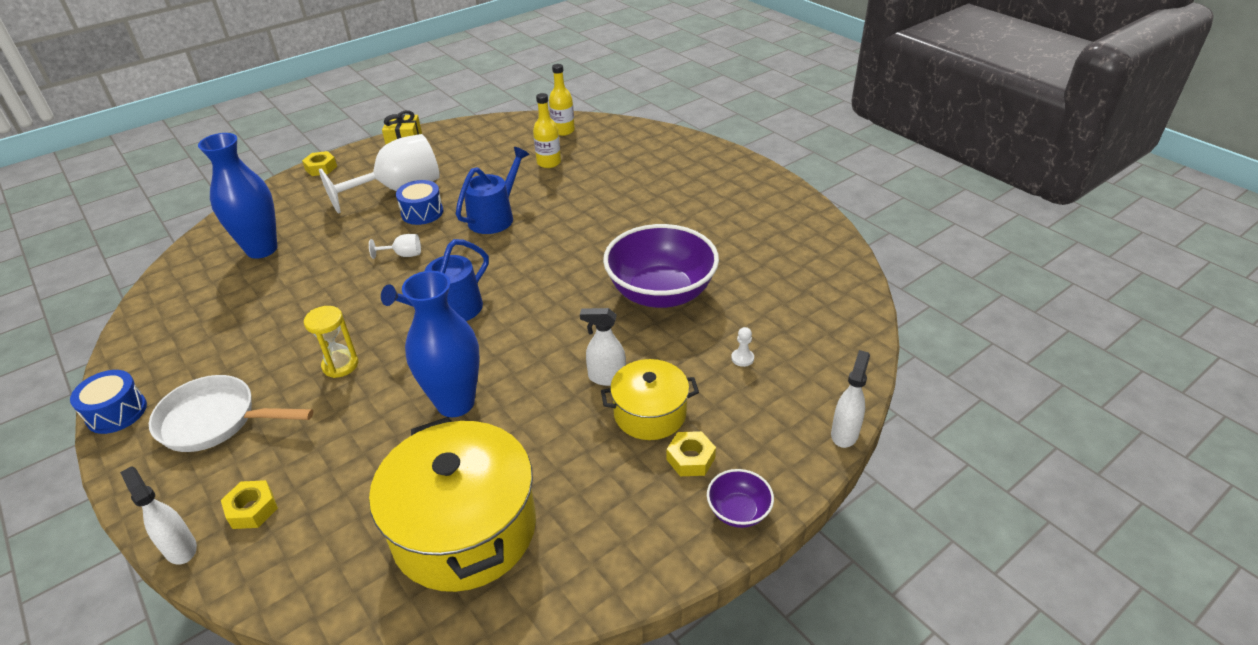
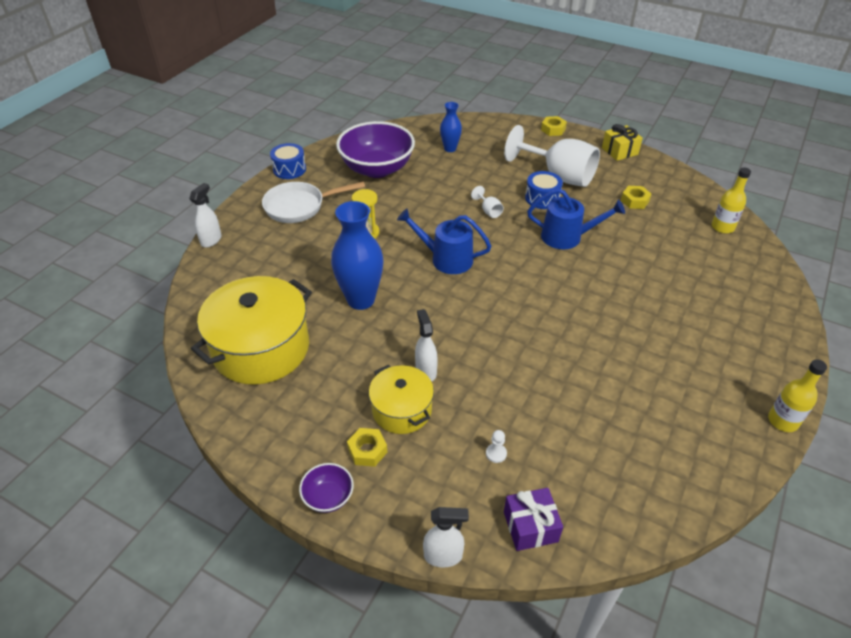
camera: 65 degrees right, 5 degrees up
(215, 421) = (299, 206): white pan -> white pan turned 90 degrees counterclockwise
(252, 509) = (244, 253): yellow nut -> yellow nut (634, 201)
(262, 249) = (450, 149): blue vase -> blue vase, size x0.55
(549, 163) = (666, 237): yellow bottle -> yellow bottle (782, 421)
(661, 293) = (544, 371): purple bowl -> purple bowl (377, 169)
(833, 362) = (530, 526): none -> purple gift

